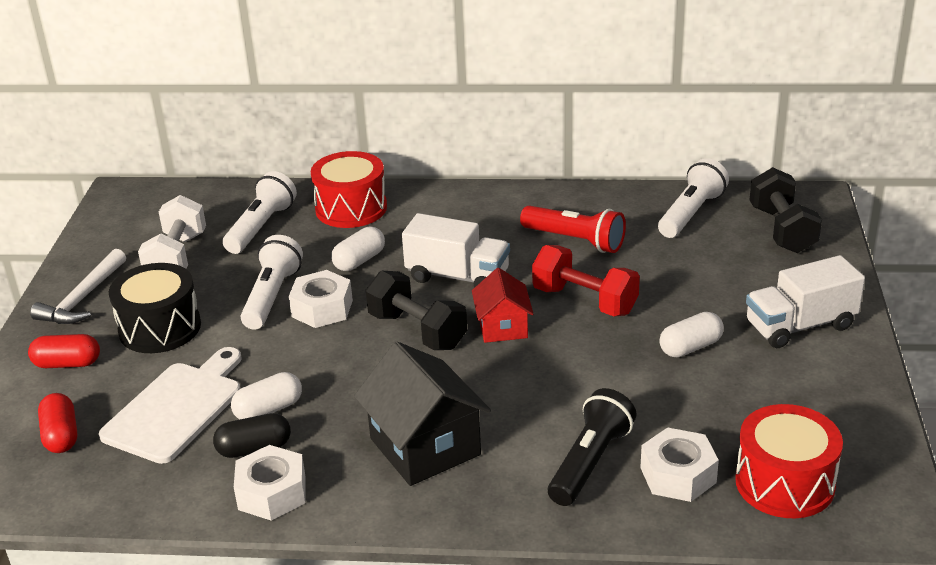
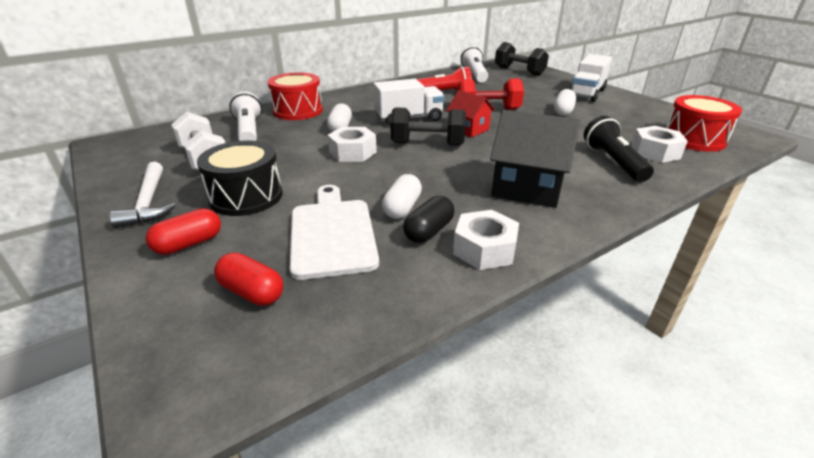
camera: 40 degrees left, 0 degrees up
(272, 296) = (309, 157): white flashlight -> none

